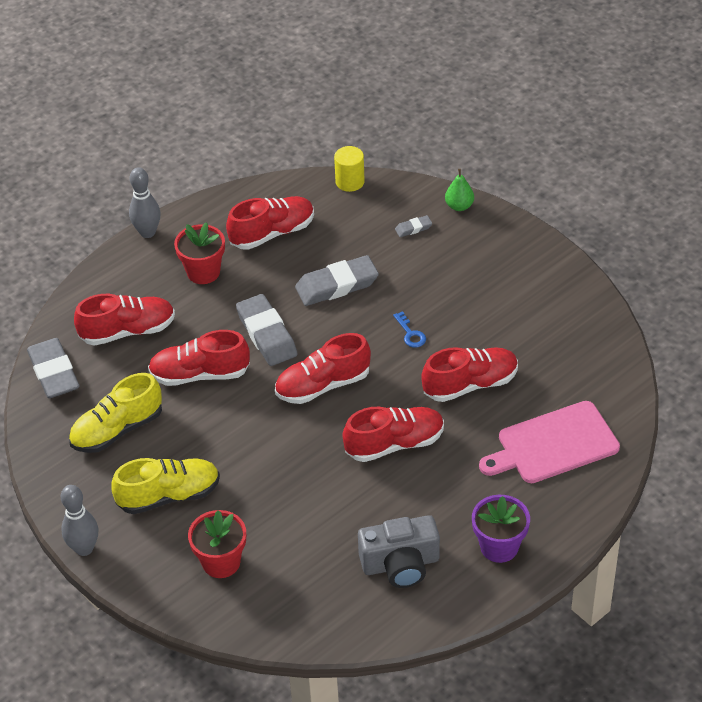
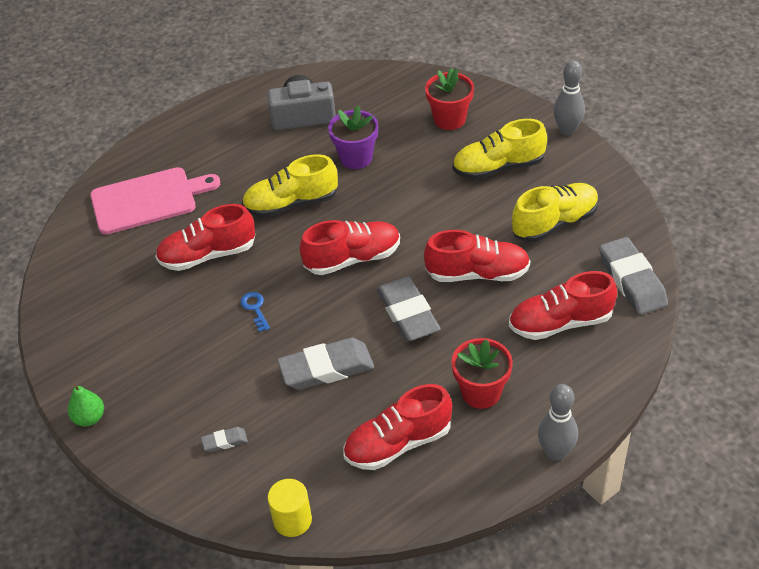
camera: 175 degrees left, 0 degrees up
(394, 444) = (291, 204): red shoe -> yellow shoe
(459, 206) = (161, 472): green pear -> green pear (89, 418)
(499, 547) = (220, 126): purple flower pot -> purple flower pot (356, 158)

